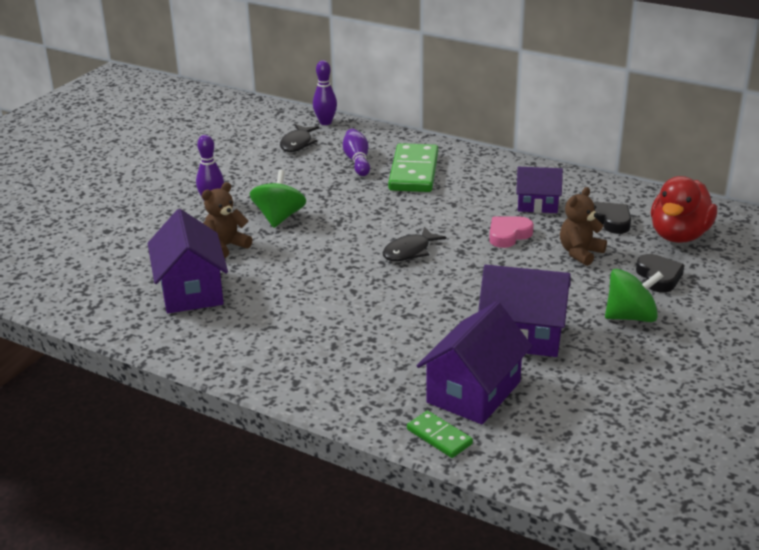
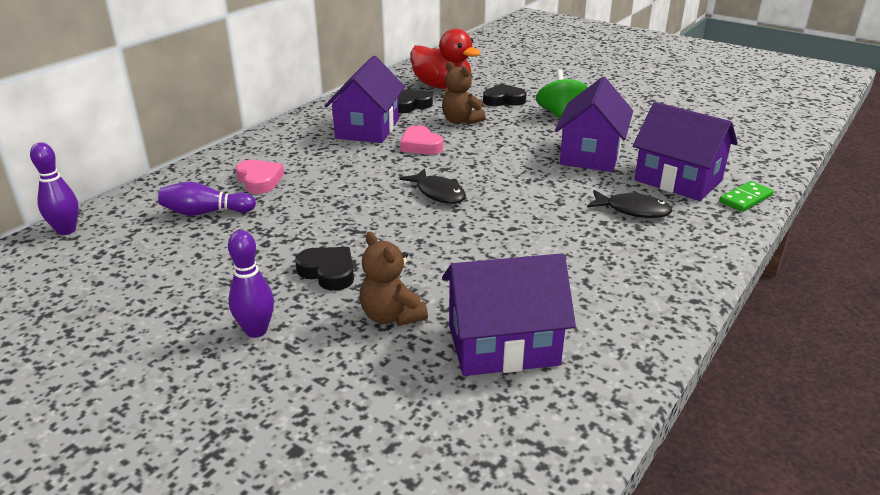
camera: 85 degrees left, 0 degrees up
(279, 217) = (328, 272): green spinning top -> black heart
(297, 143) = (115, 254): black fish -> black fish (632, 210)
(413, 172) = (259, 180): green domino -> pink heart
(537, 204) = (367, 128): purple house -> purple house, size x1.57

